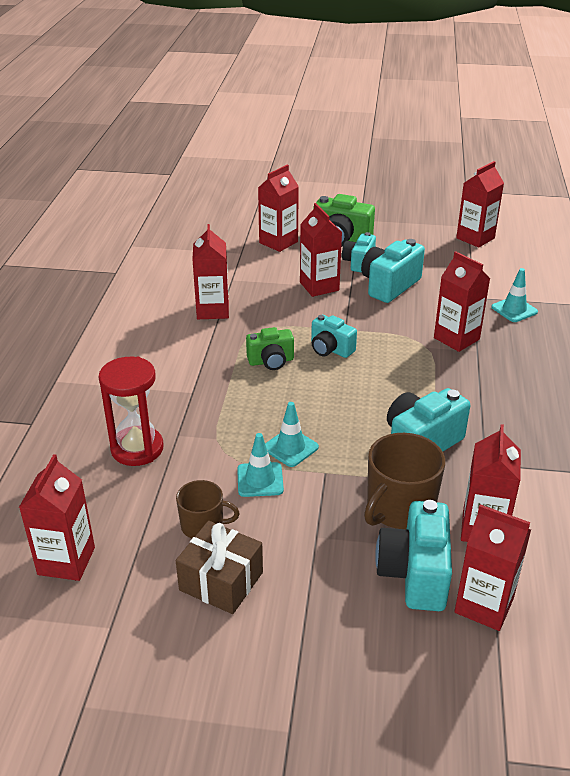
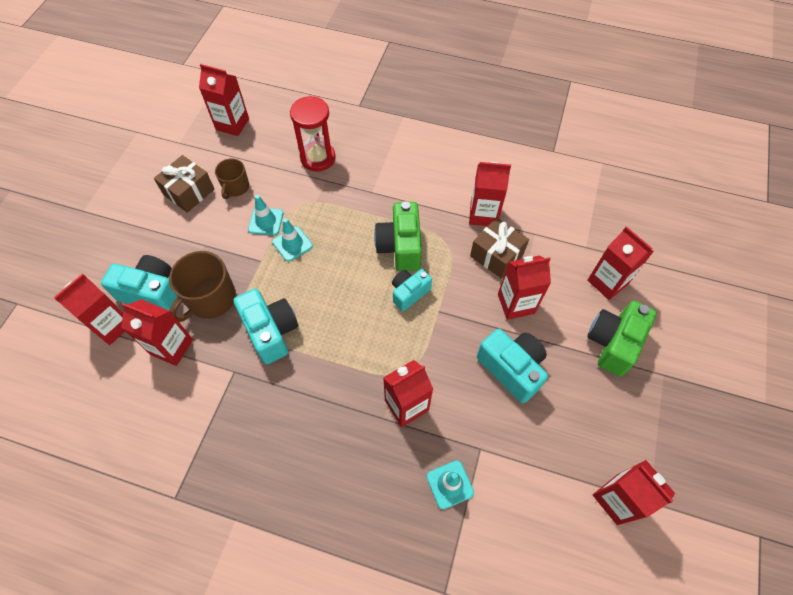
camera: 100 degrees right, 25 degrees up
(265, 299) = (496, 255): none -> brown gift
(271, 361) = (400, 246): green camera -> green camera, size x1.56
(358, 263) = (561, 350): turquoise camera -> none
(399, 508) = (210, 299): brown mug -> brown mug turned 105 degrees counterclockwise

